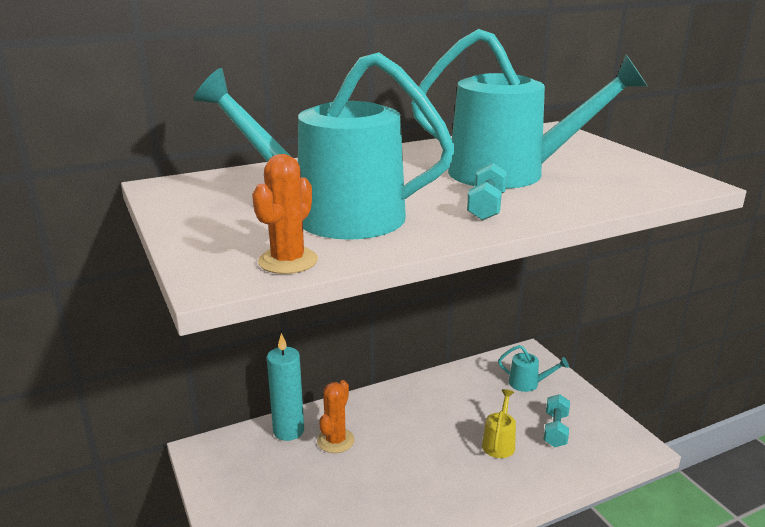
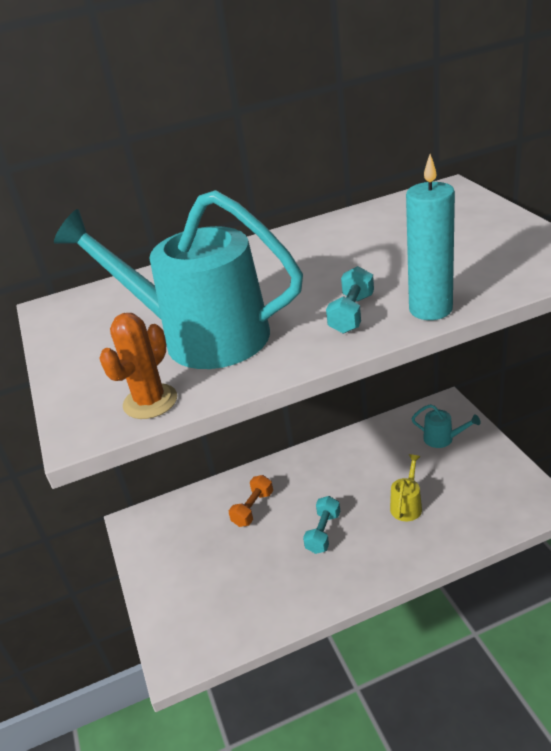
camera: 10 degrees right, 10 degrees up
(288, 431) = (211, 500): turquoise candle -> turquoise candle (430, 309)
(335, 441) = (253, 508): orange cactus -> orange dumbbell
(510, 174) = (388, 262): turquoise watering can -> none
(555, 430) = (464, 489): turquoise dumbbell -> turquoise dumbbell (323, 532)

